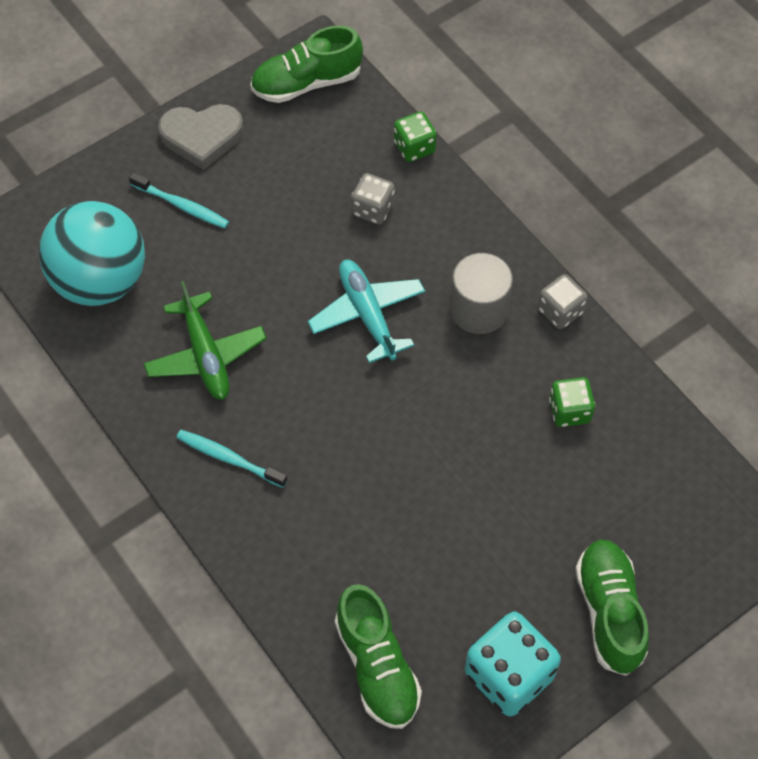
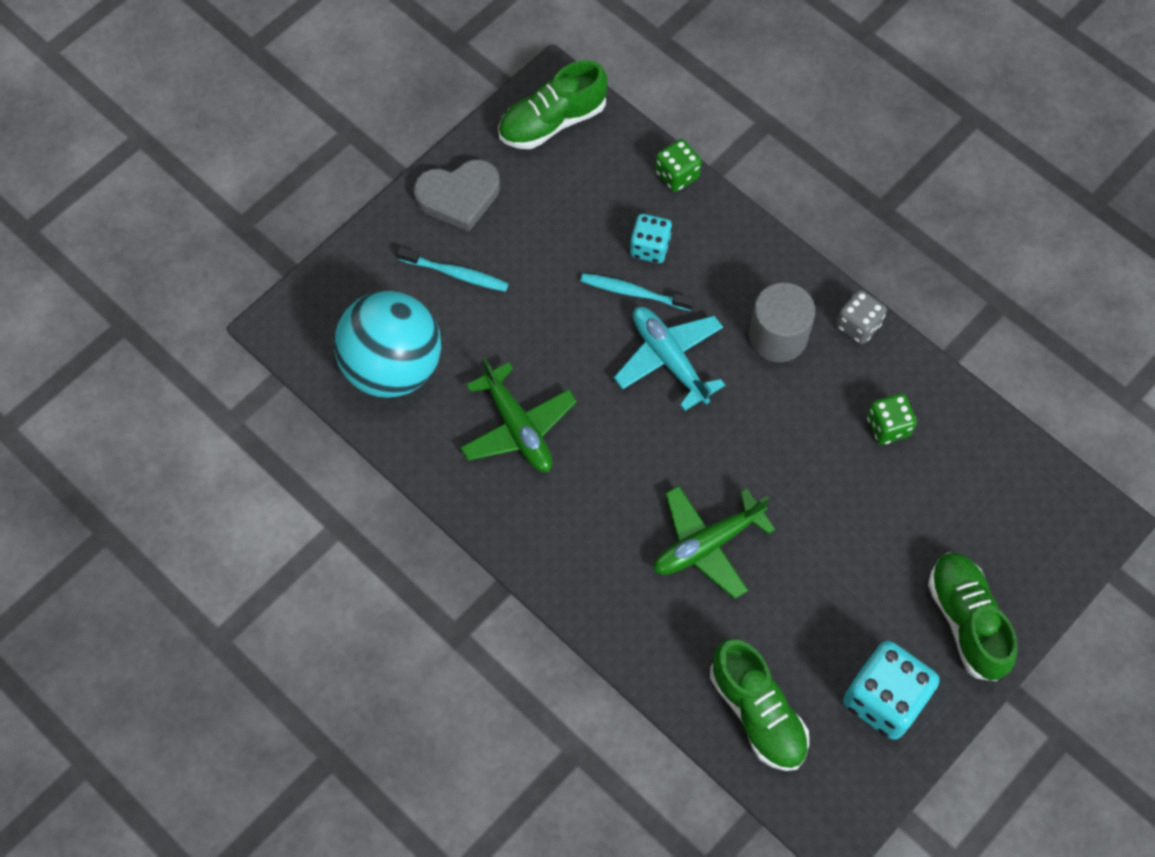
camera: 10 degrees left, 5 degrees up
(229, 458) = (566, 530): turquoise toothbrush -> turquoise toothbrush (633, 292)
(364, 494) = (707, 544): none -> green plane
(373, 209) = (650, 247): grey dice -> turquoise dice

